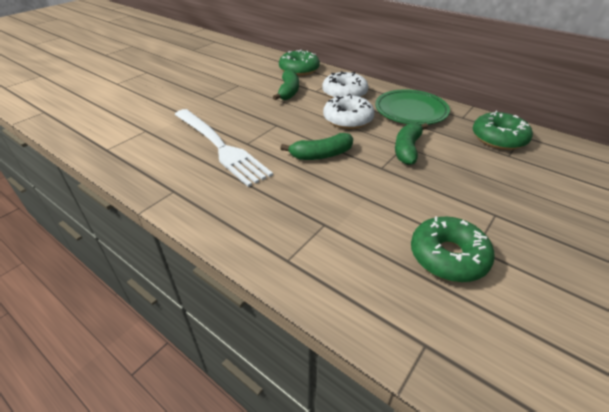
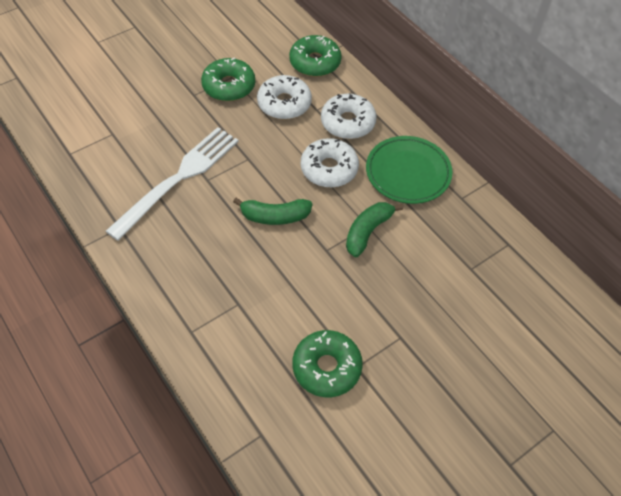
camera: 15 degrees right, 15 degrees up
(220, 147) = (179, 178): white fork -> white fork turned 120 degrees counterclockwise
(288, 92) = (284, 104): green banana -> white donut
(498, 138) = (478, 241): green donut -> green donut (229, 86)

